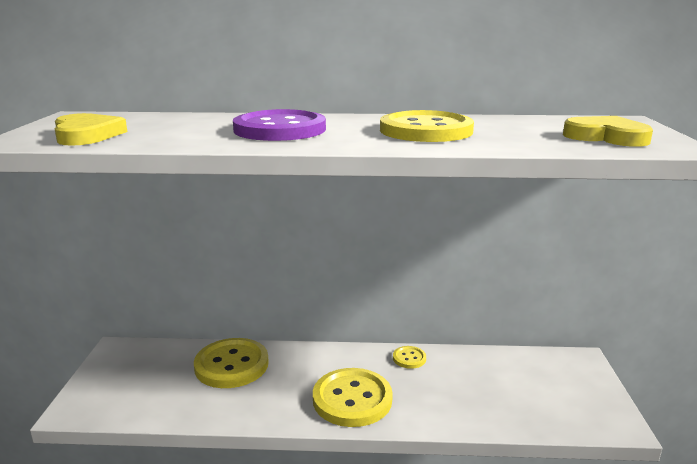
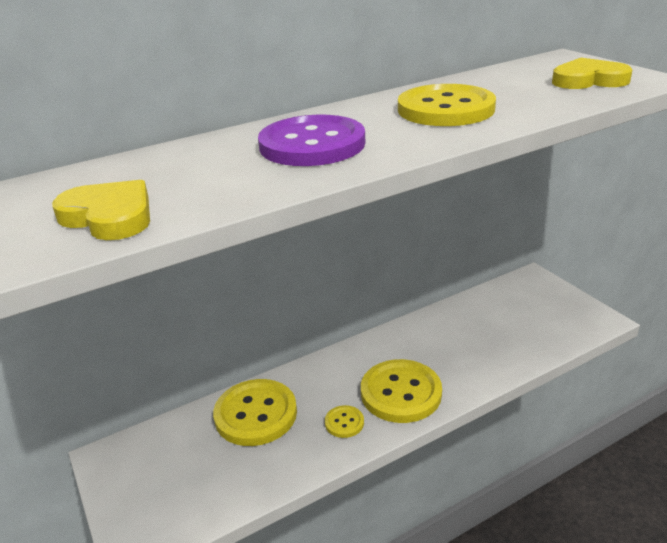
camera: 30 degrees left, 10 degrees up
(409, 358) = (408, 333): yellow button -> yellow button (344, 422)

